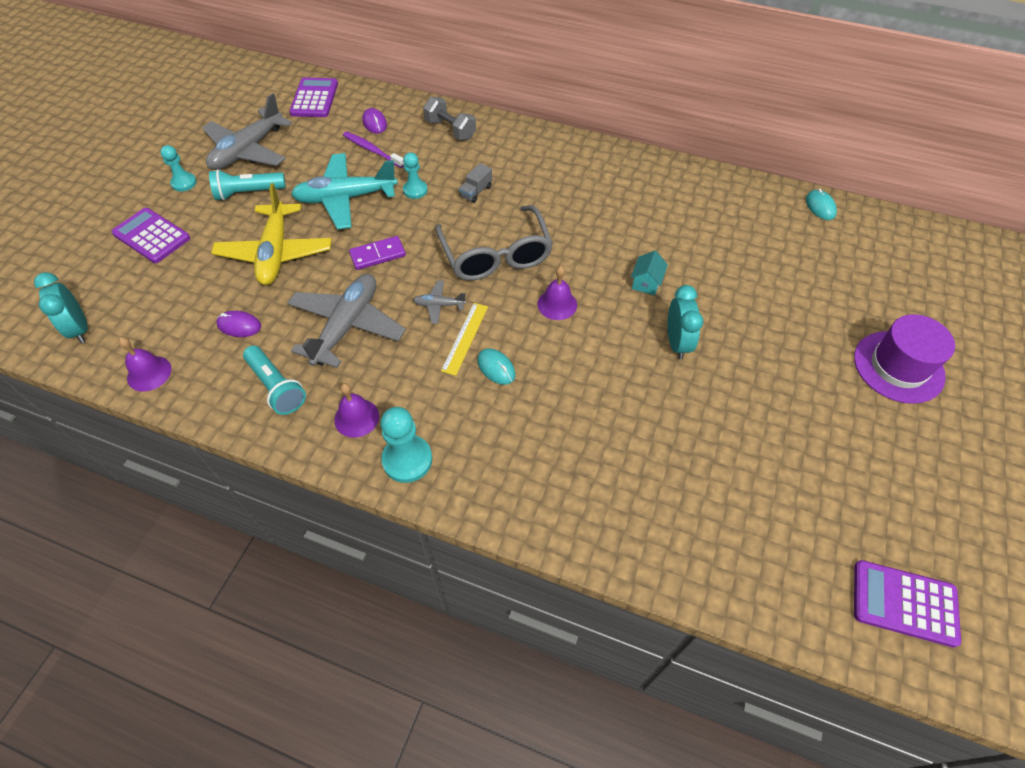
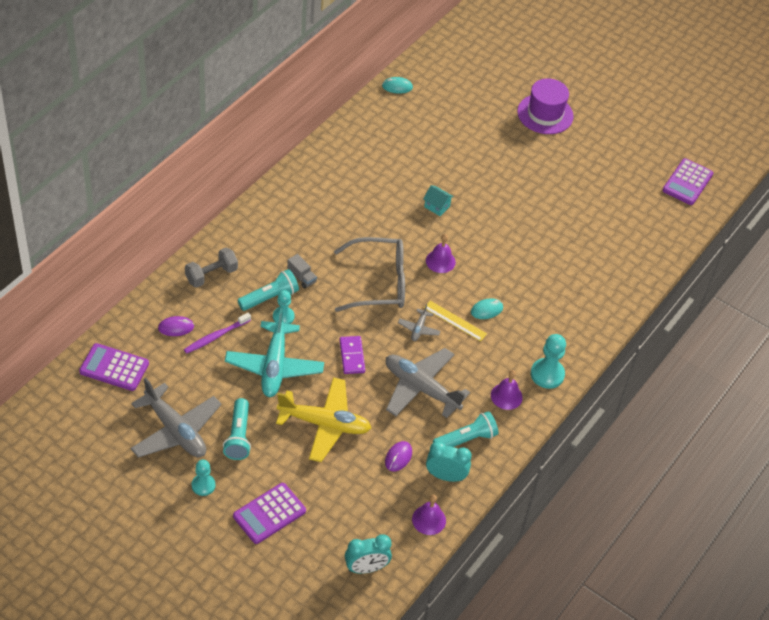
camera: 80 degrees left, 5 degrees down
(437, 175) = (270, 297): none -> turquoise flashlight
(677, 343) = (495, 209): turquoise clock -> turquoise clock (445, 476)

